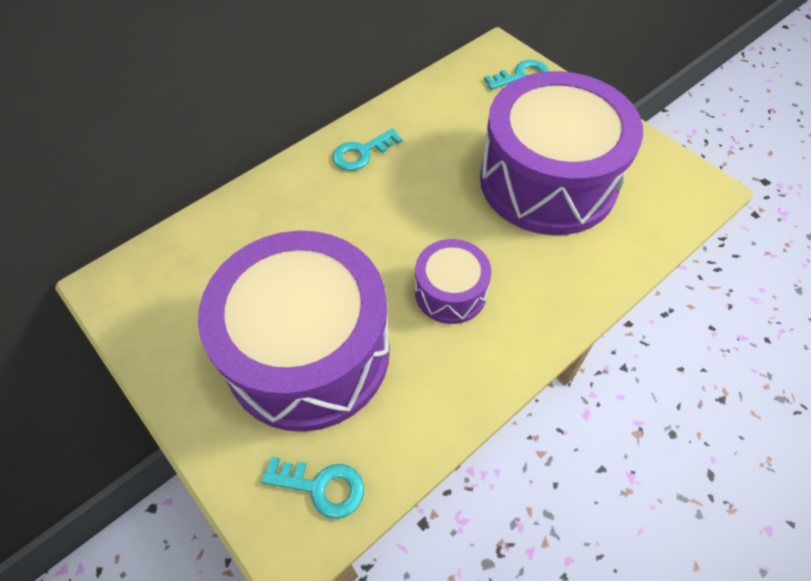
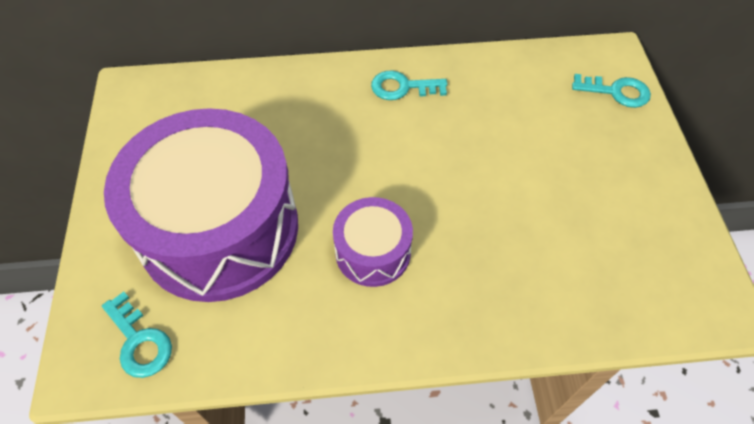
camera: 35 degrees right, 0 degrees up
(548, 181) = (553, 205): purple drum -> none

